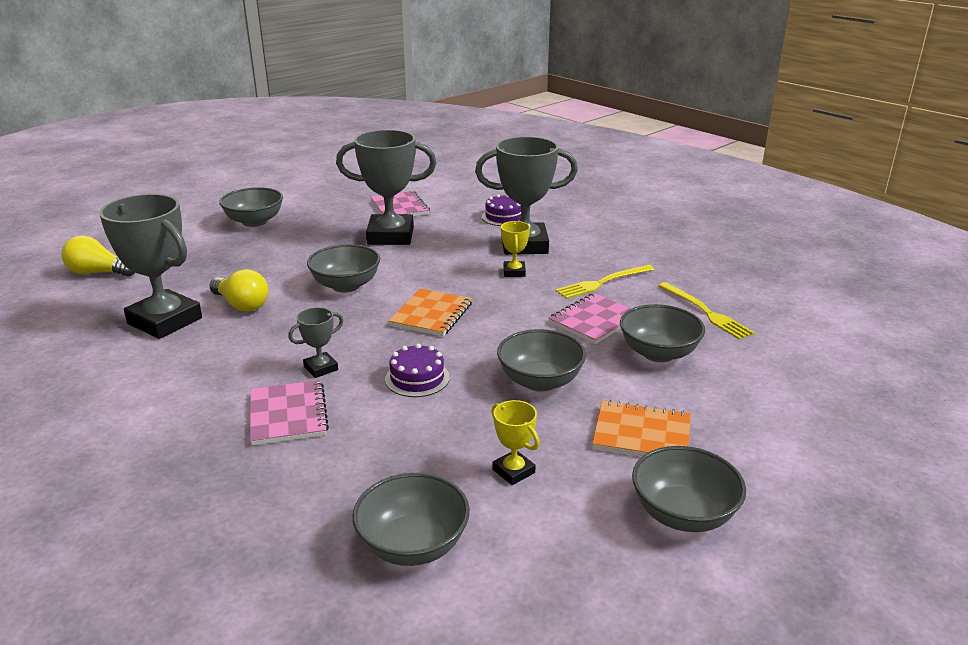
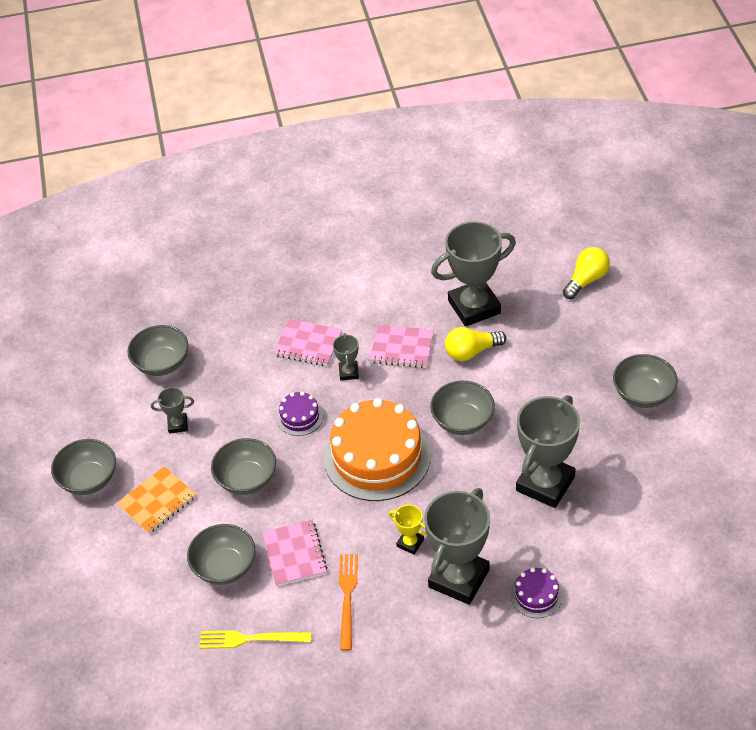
camera: 125 degrees right, 20 degrees up
(400, 207) = (615, 517): pink notebook -> pink notebook (402, 348)
(431, 314) = (377, 457): orange notebook -> orange cake
(513, 471) = (178, 425): yellow trophy -> grey trophy
(603, 282) = (347, 597): yellow fork -> orange fork

